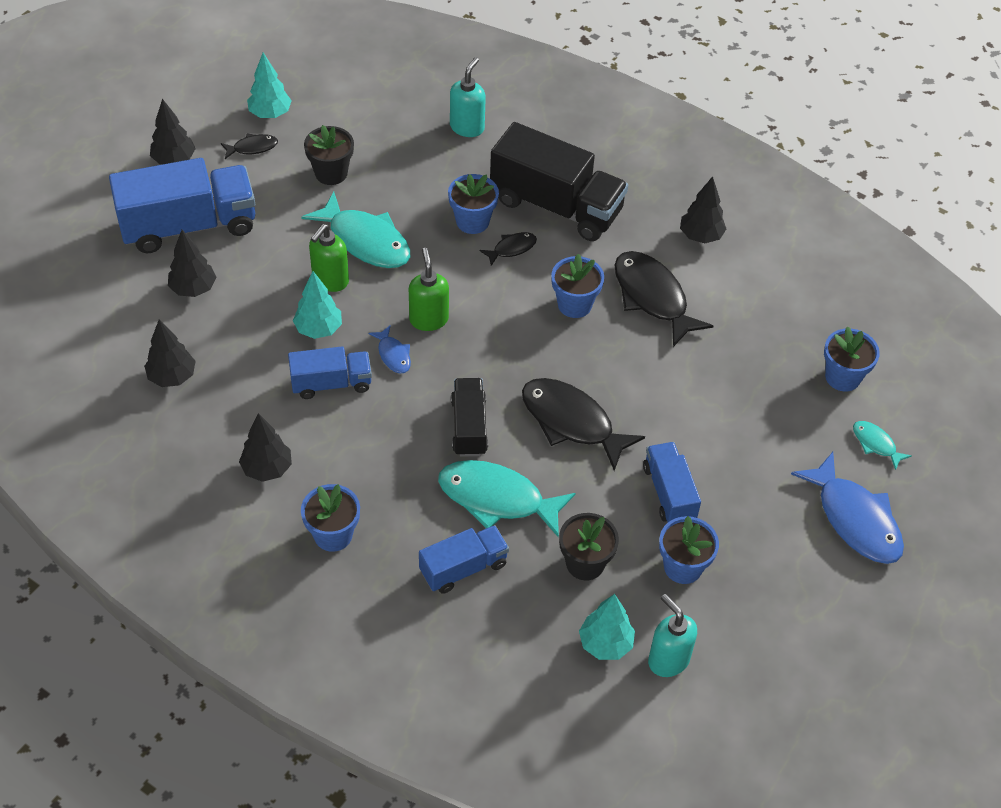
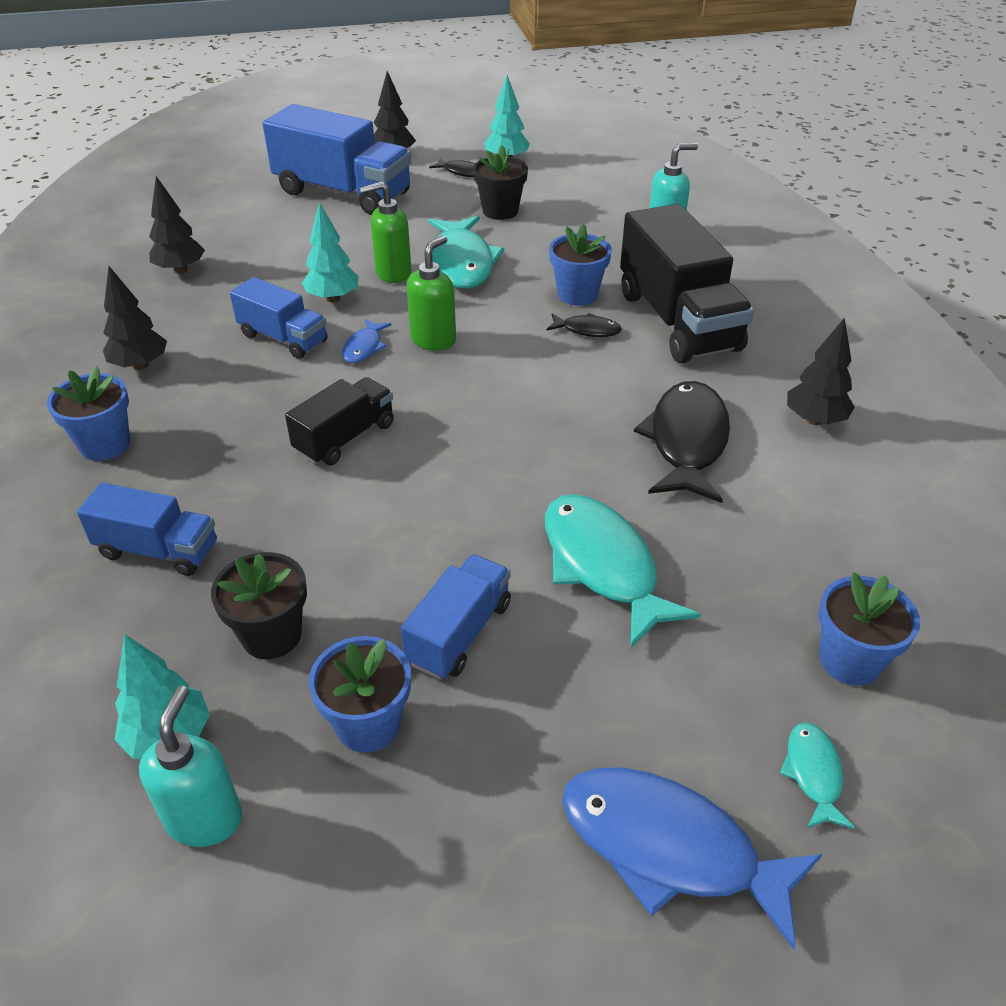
camera: 45 degrees right, 10 degrees down
(193, 289) = (285, 228): black tree -> none
(497, 499) = (279, 513): turquoise fish -> turquoise fish (602, 566)
(571, 422) = (448, 496): black fish -> none
(574, 304) = (591, 402): blue flower pot -> none
(855, 519) = (670, 848): blue fish -> blue fish turned 105 degrees clockwise

